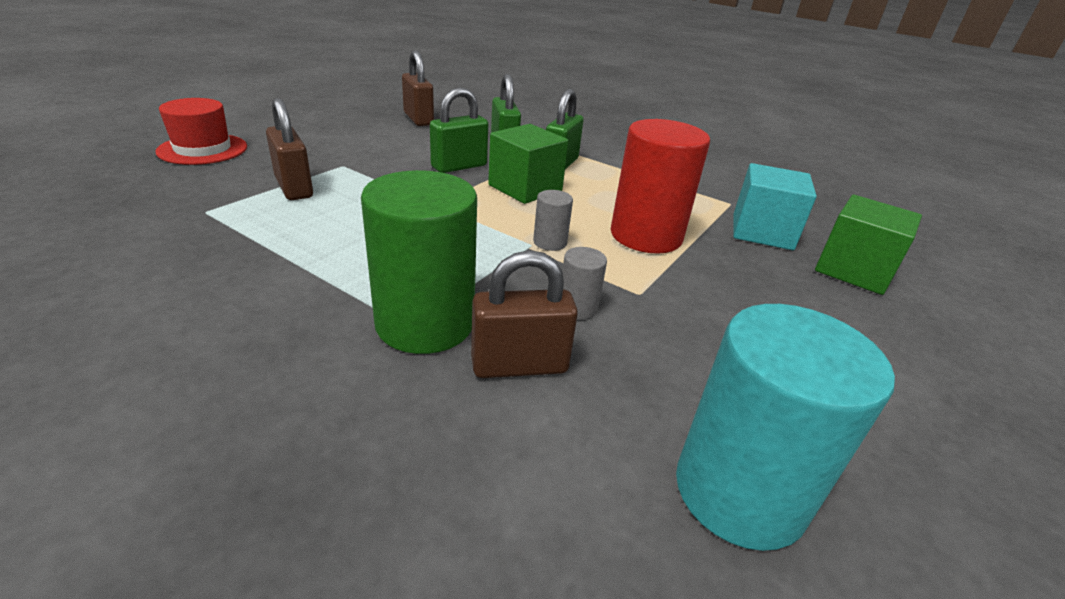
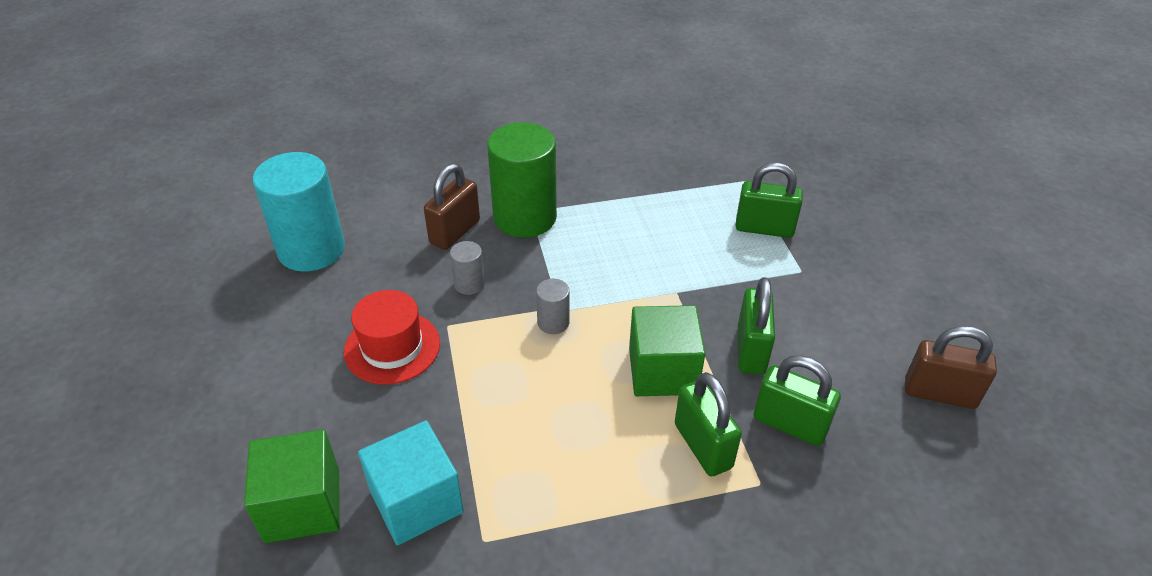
camera: 135 degrees right, 10 degrees up
(203, 149) = (887, 205): red hat -> red hat (392, 347)
(294, 188) = (764, 228): brown padlock -> green padlock
(646, 236) = (503, 393): red cylinder -> none

